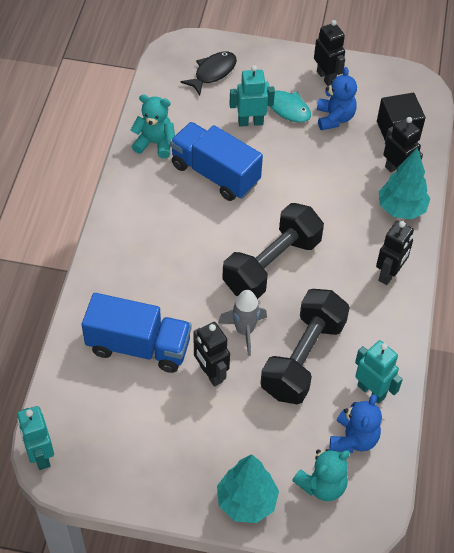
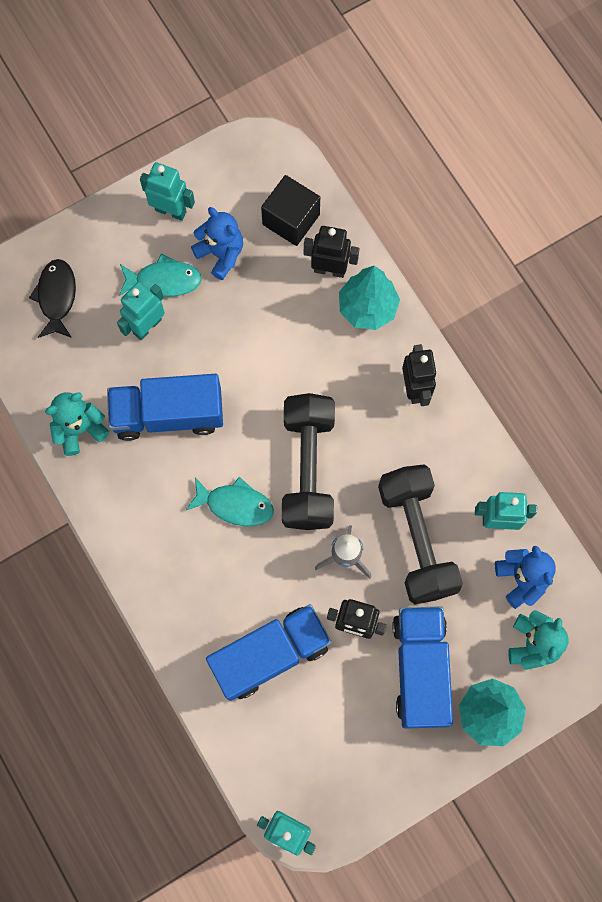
camera: 40 degrees left, 20 degrees up
(205, 249) = (235, 505): none -> turquoise fish
(227, 435) = (420, 669): none -> blue truck
(326, 77) = (171, 210): black robot -> turquoise robot

